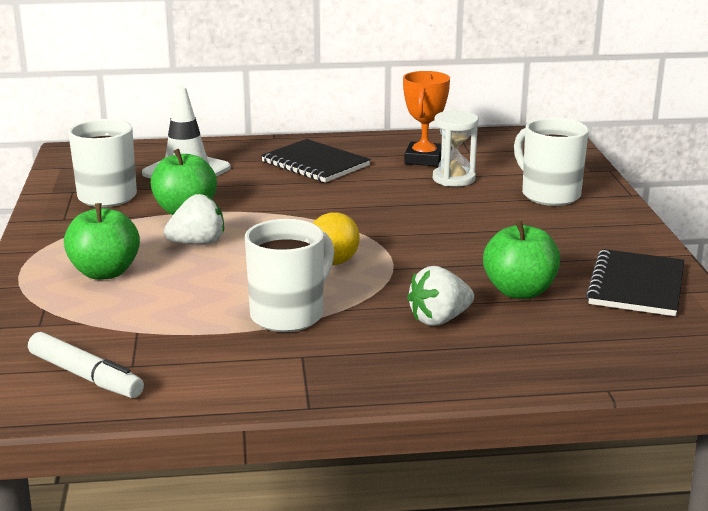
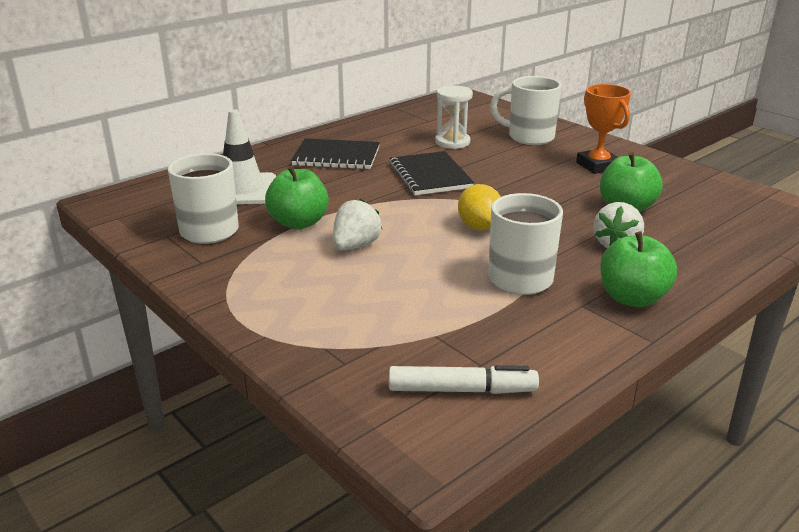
camera: 35 degrees left, 5 degrees up
(105, 272) = (322, 296): green apple -> green apple (632, 298)
(424, 159) = (408, 133): orange trophy -> orange trophy (597, 166)
(636, 286) = (678, 182): black notebook -> black notebook (430, 176)

